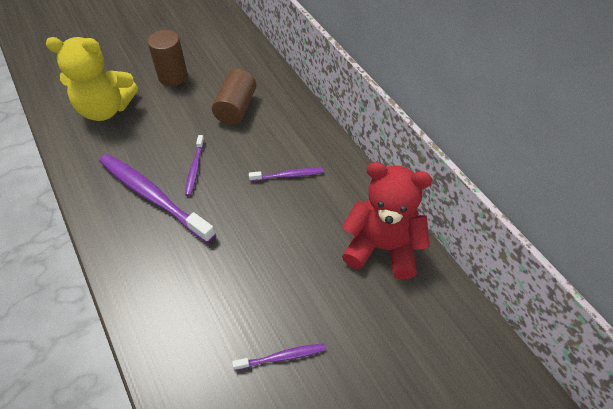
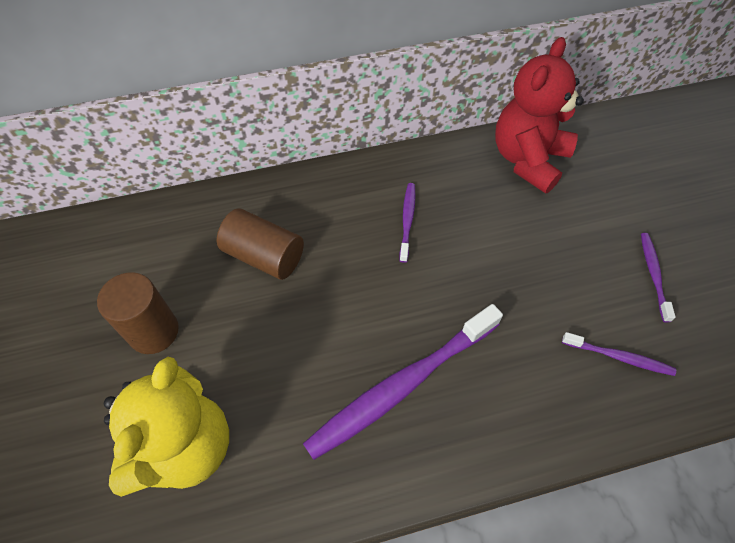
camera: 75 degrees left, 5 degrees up
(195, 169) = (364, 324): purple toothbrush -> purple toothbrush (619, 357)

